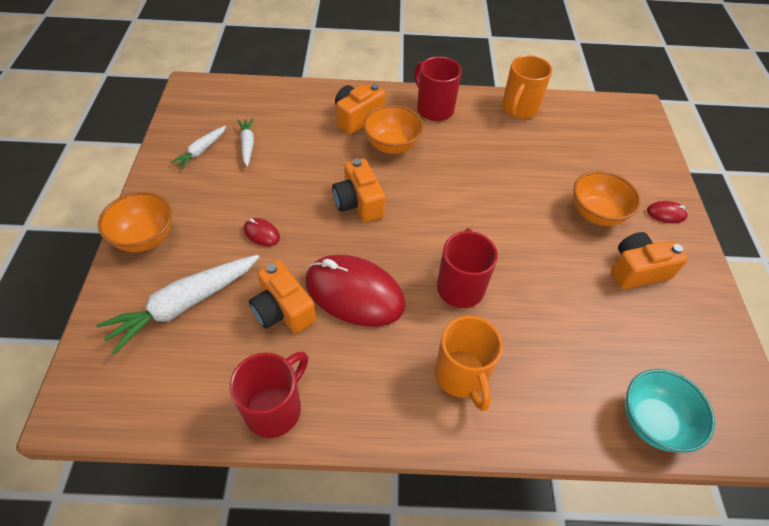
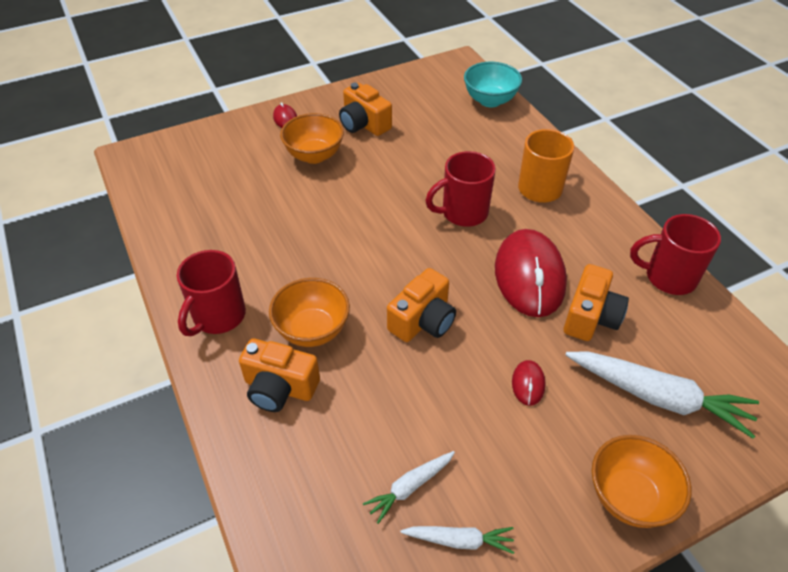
camera: 115 degrees left, 5 degrees down
(519, 109) = (178, 242): orange mug -> none

